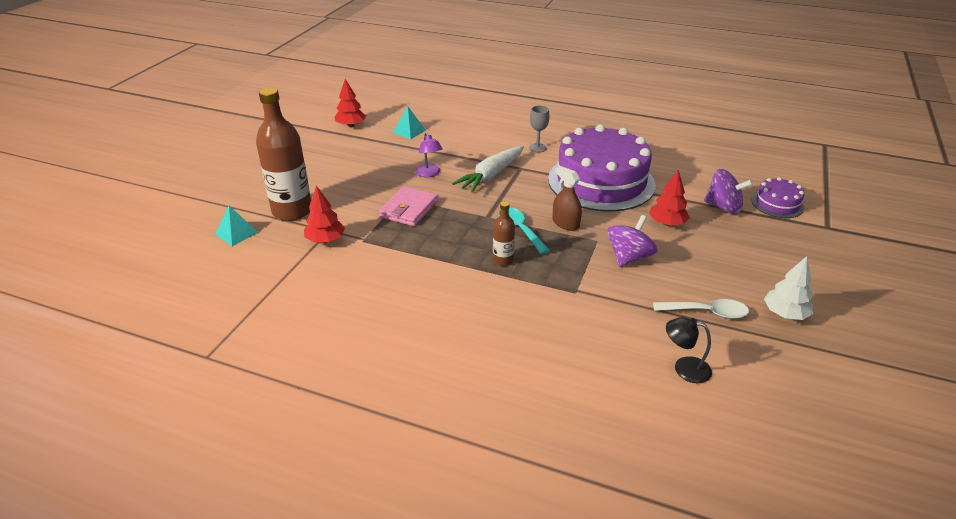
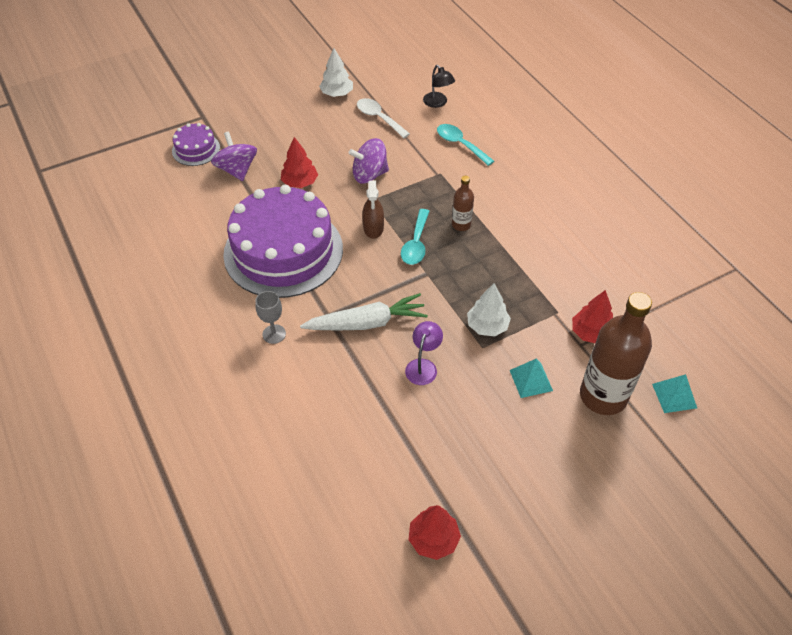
camera: 140 degrees left, 15 degrees up
(409, 131) = (373, 468): turquoise pyramid -> turquoise pyramid (531, 380)
(409, 209) = (487, 326): pink wallet -> white tree
(596, 332) = (460, 144): none -> turquoise spoon

